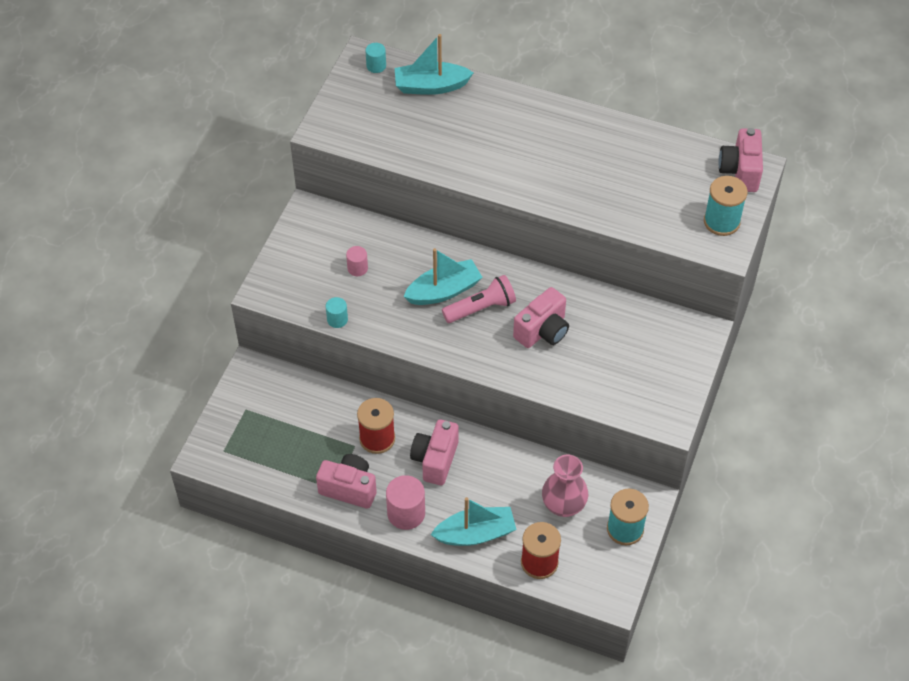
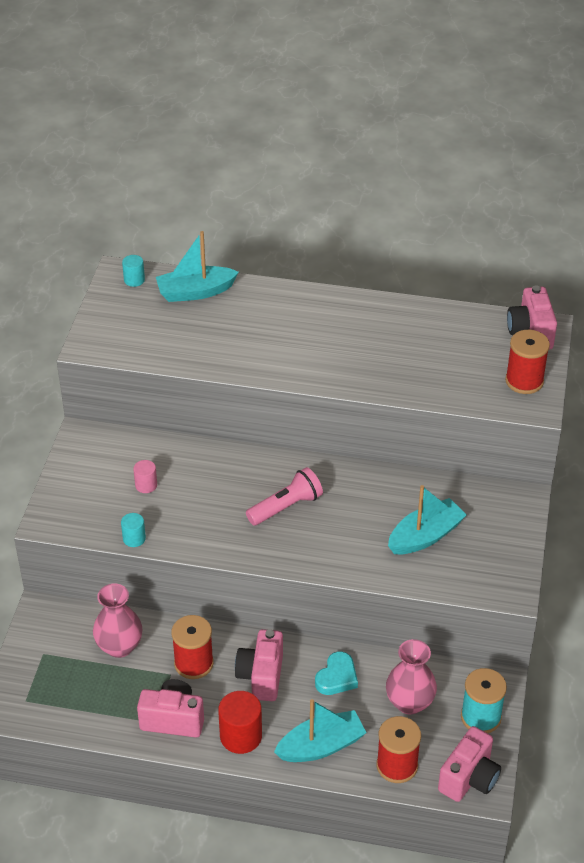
camera: 10 degrees left, 10 degrees down
(314, 412) = (119, 646): none -> pink vase
(406, 513) = (241, 736): pink cylinder -> red cylinder
(444, 291) = (243, 495): turquoise boat -> turquoise boat (425, 536)
(503, 471) = (337, 677): none -> turquoise heart
(542, 331) = (356, 520): pink camera -> pink camera (469, 778)
(721, 222) = (524, 381): turquoise spool -> red spool

